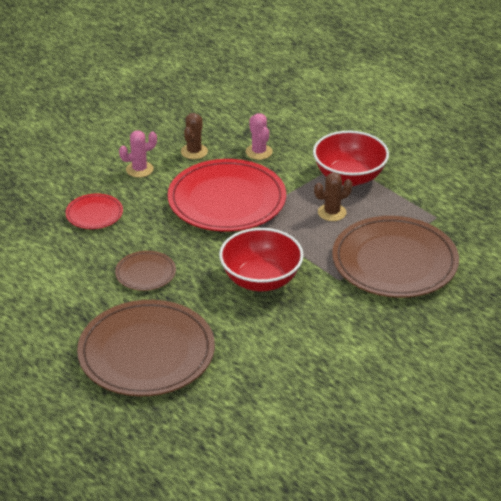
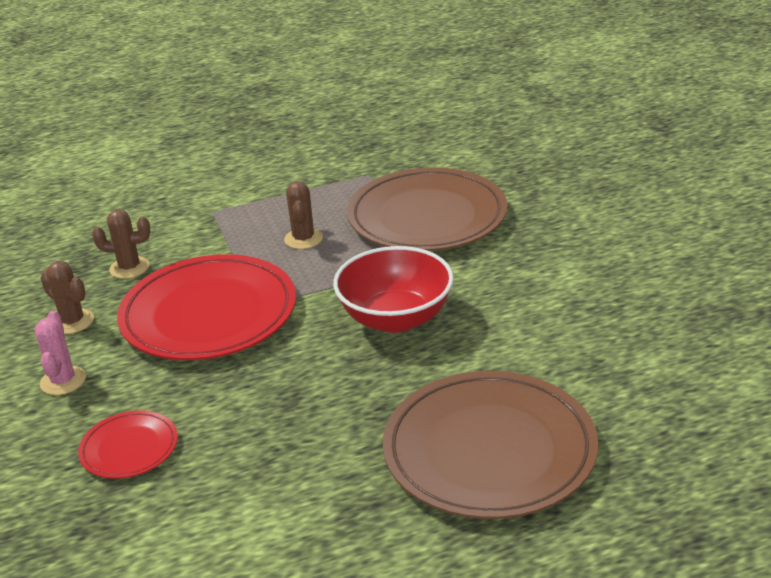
camera: 65 degrees left, 5 degrees down
(145, 273) = (312, 419): brown plate -> none
(259, 152) = (129, 268): pink cactus -> brown cactus
(349, 177) = (245, 213): red bowl -> none

